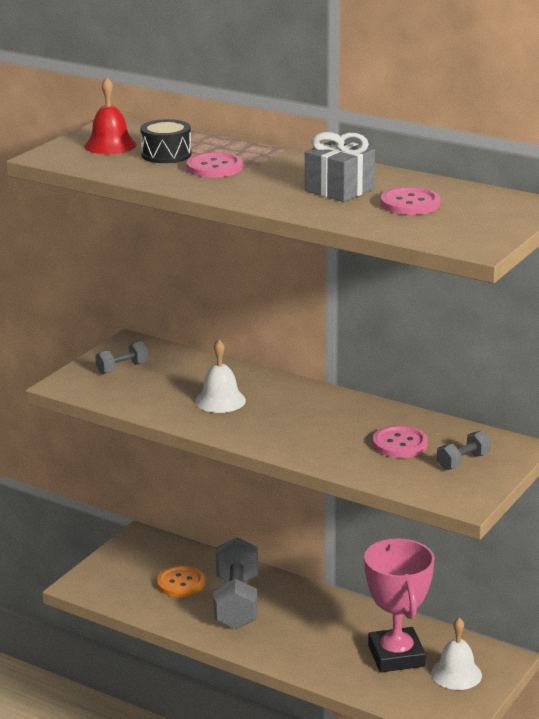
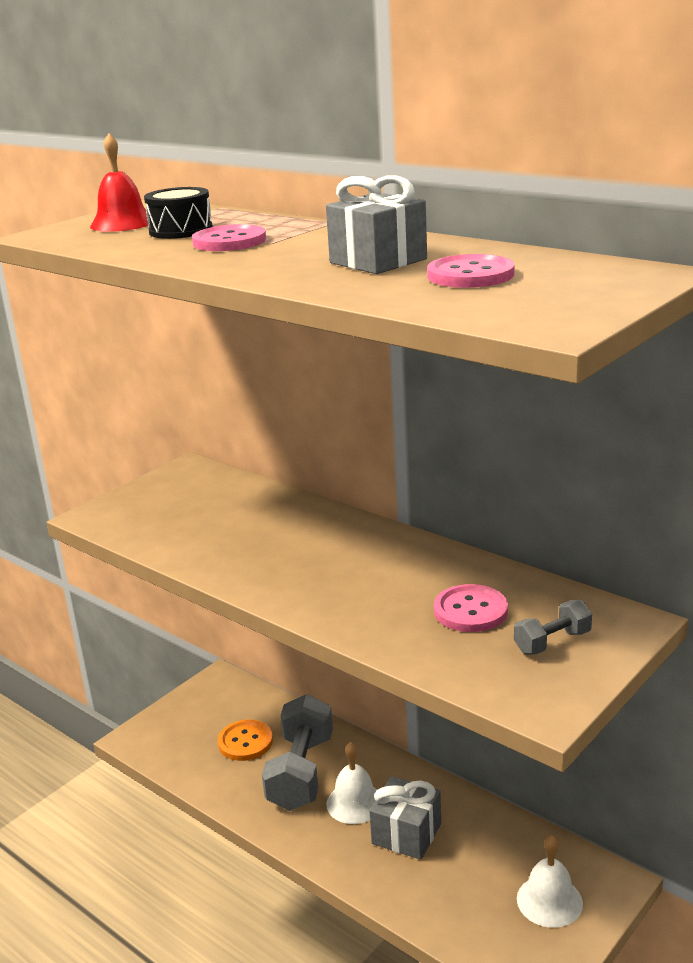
camera: 10 degrees right, 0 degrees up
(122, 368) = (166, 498): grey dumbbell -> none
(220, 400) = (262, 541): white bell -> white bell (355, 803)
(336, 639) = (406, 833): none -> grey gift
(396, 656) = (476, 865): pink trophy -> none

